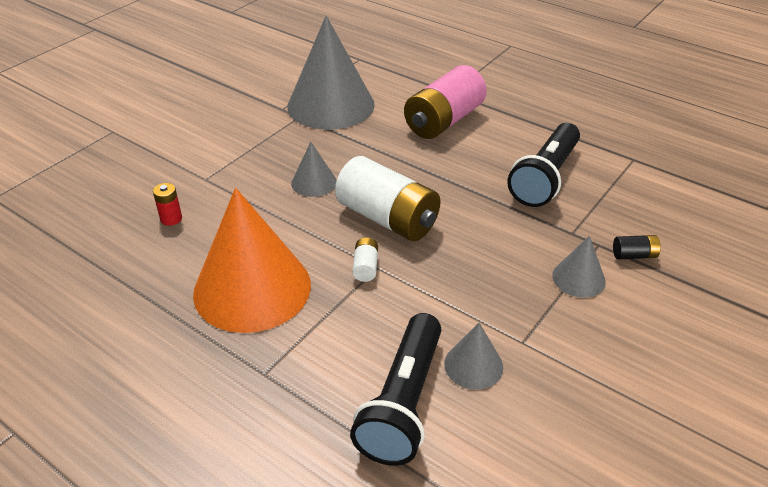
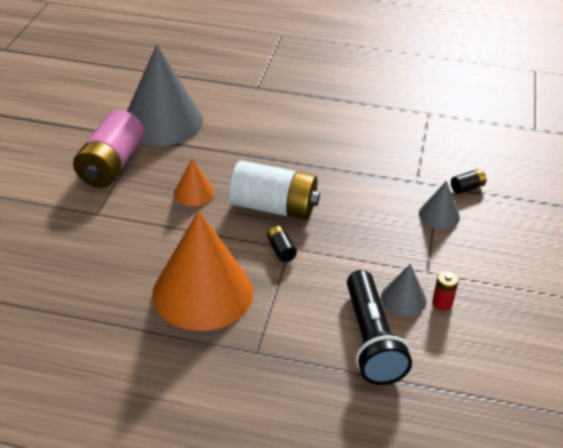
camera: 25 degrees left, 0 degrees up
(171, 219) = (91, 255): red battery -> red battery (442, 303)
(314, 182) = (194, 193): grey cone -> orange cone
(365, 267) = (281, 250): white battery -> black battery
(443, 121) = (267, 114): pink battery -> pink battery (111, 165)
(545, 177) = (373, 143): black flashlight -> none

